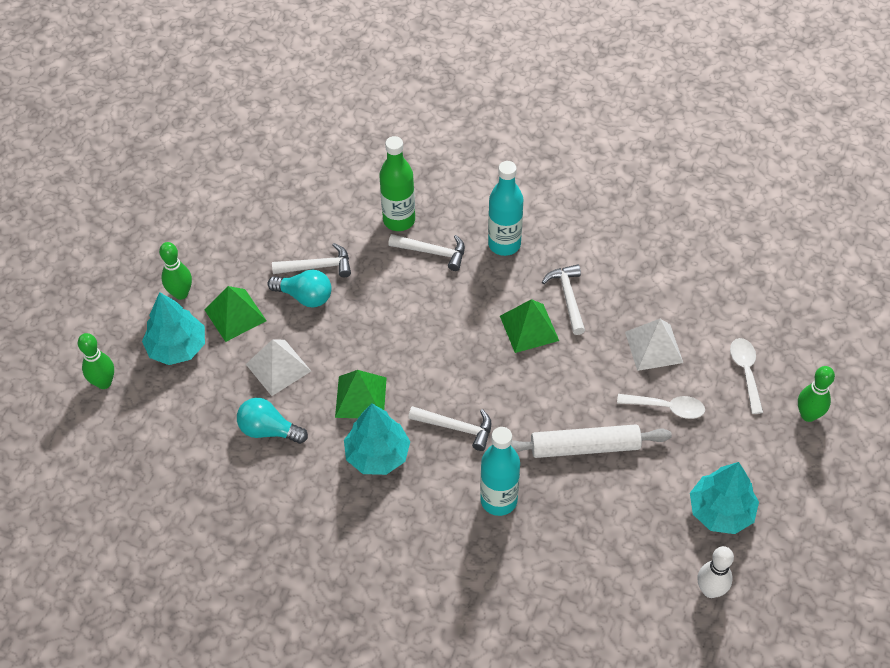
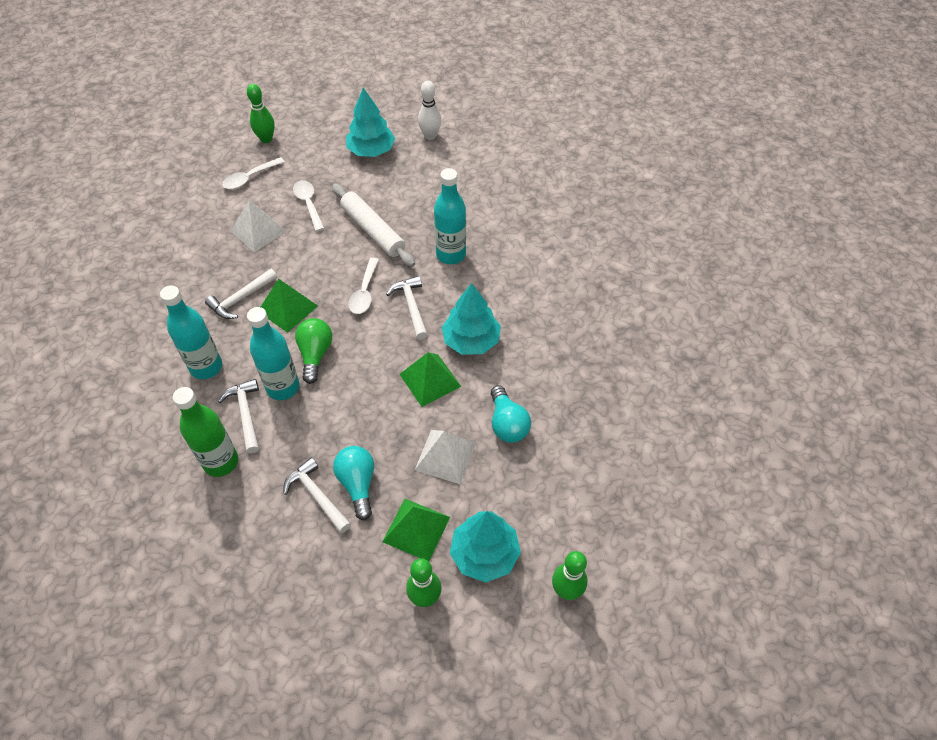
camera: 125 degrees left, 0 degrees up
(440, 287) = (283, 387): none -> turquoise bottle
(457, 325) = (315, 354): none -> green light bulb
(503, 398) = (364, 292): none -> white spoon

